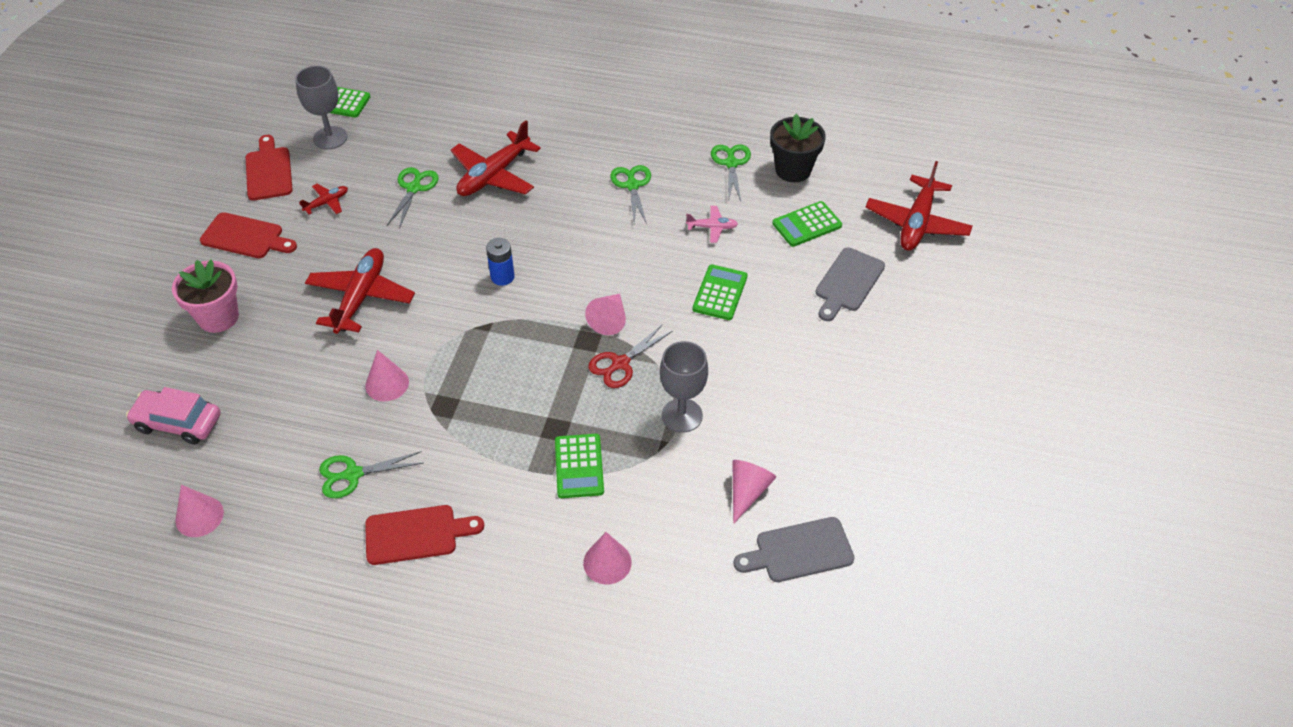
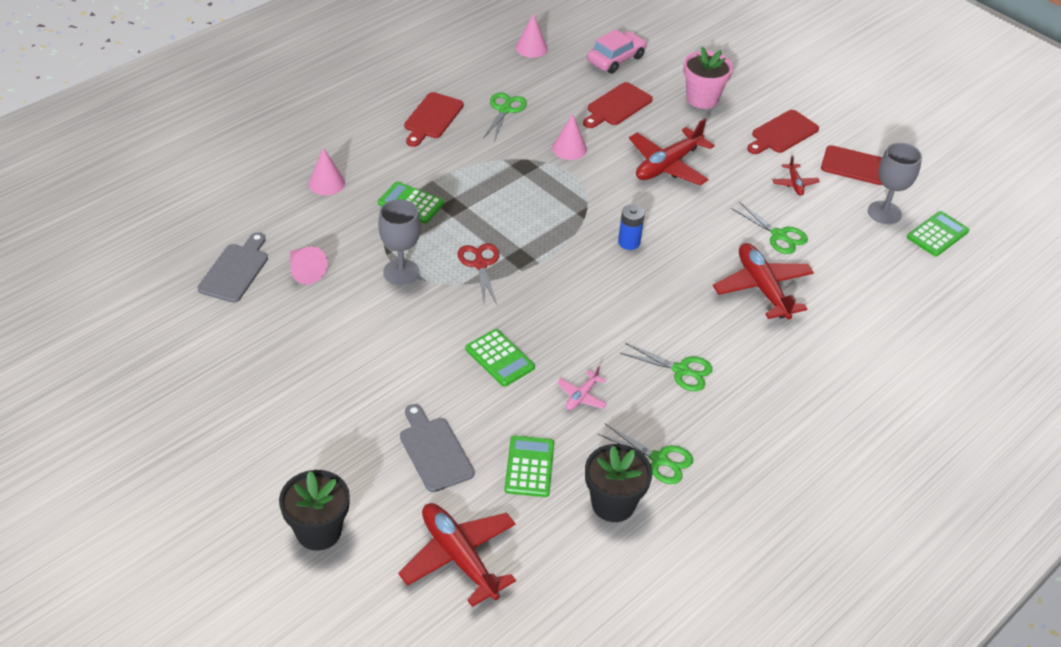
camera: 120 degrees right, 5 degrees down
(278, 380) = (617, 106): none -> red cutting board
(361, 297) = (668, 165): red plane -> red plane turned 90 degrees clockwise
(609, 319) = (530, 279): pink cone -> none
(981, 306) = (318, 531): none -> black flower pot

